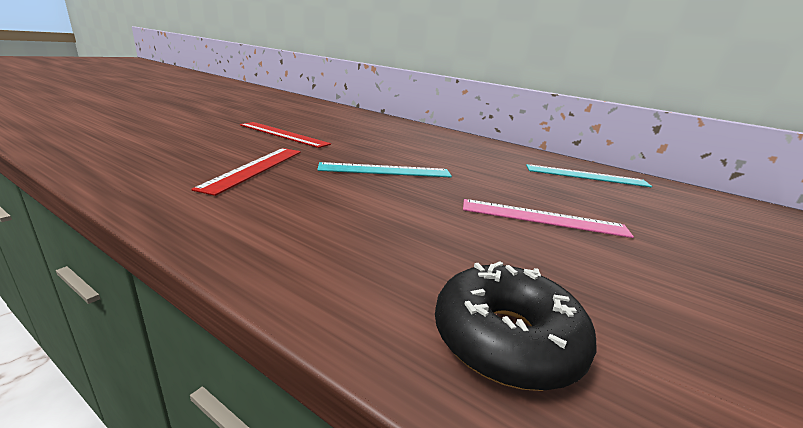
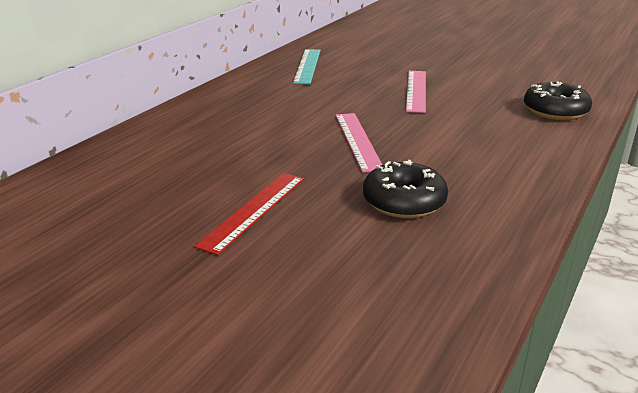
camera: 90 degrees left, 5 degrees up
(254, 168) = (404, 201): red ruler -> black donut
(385, 170) = (357, 141): turquoise ruler -> pink ruler

